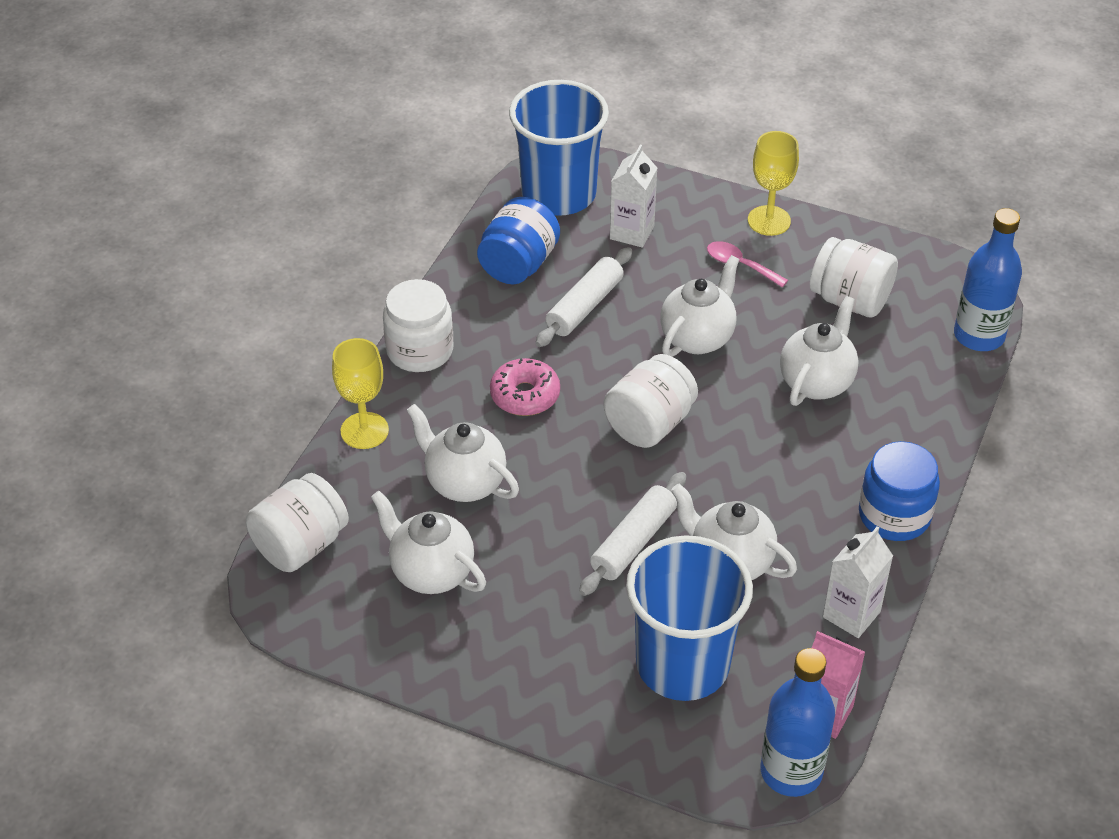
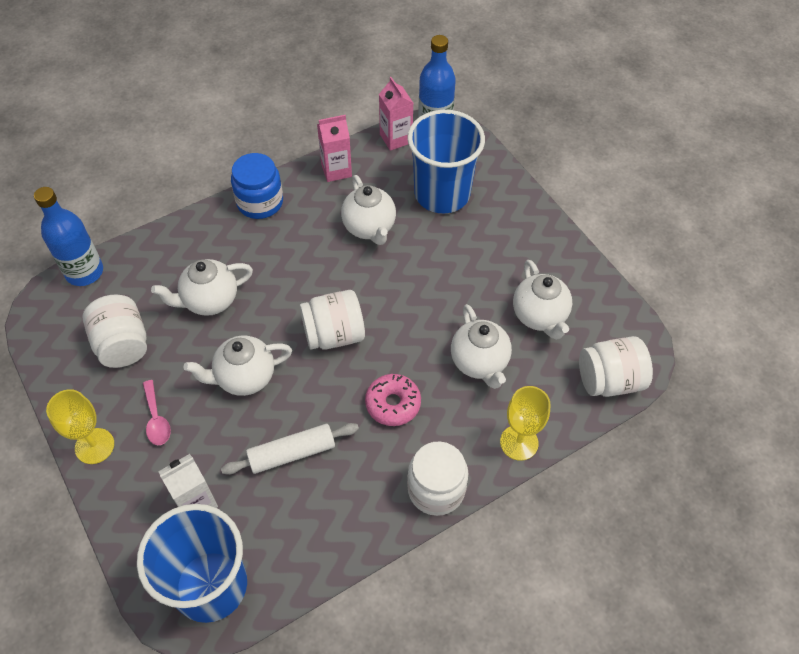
camera: 145 degrees left, 10 degrees up
(518, 264) = (304, 527): blue jar -> none
(633, 542) = (410, 267): white rolling pin -> none
(851, 614) = (336, 170): white carton -> pink carton

